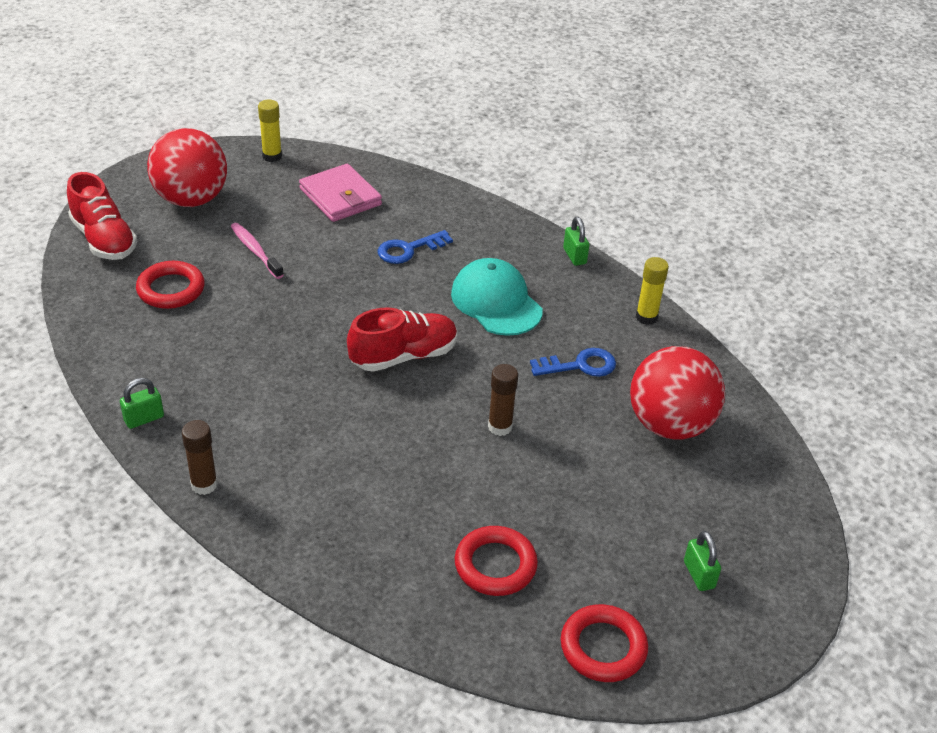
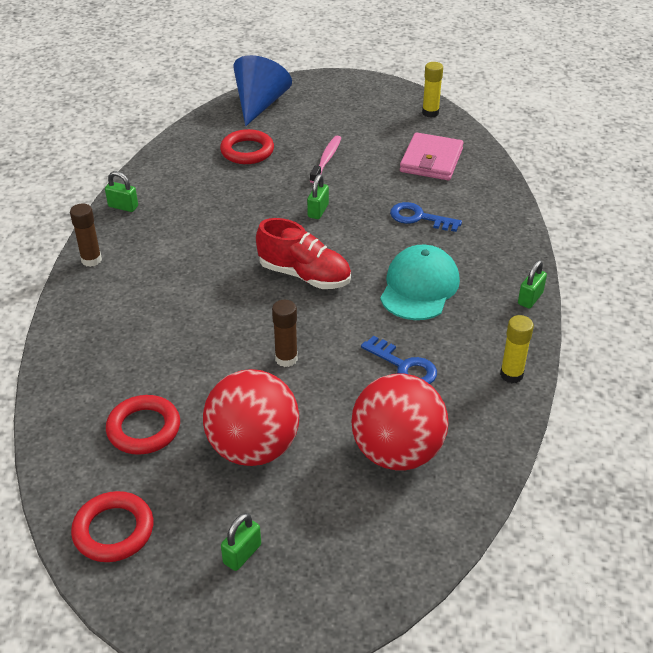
camera: 55 degrees right, 0 degrees up
(104, 239) = (260, 104): red shoe -> blue cone
(191, 199) = (341, 110): red ball -> red ball (253, 448)
(324, 298) = (318, 211): none -> green padlock

